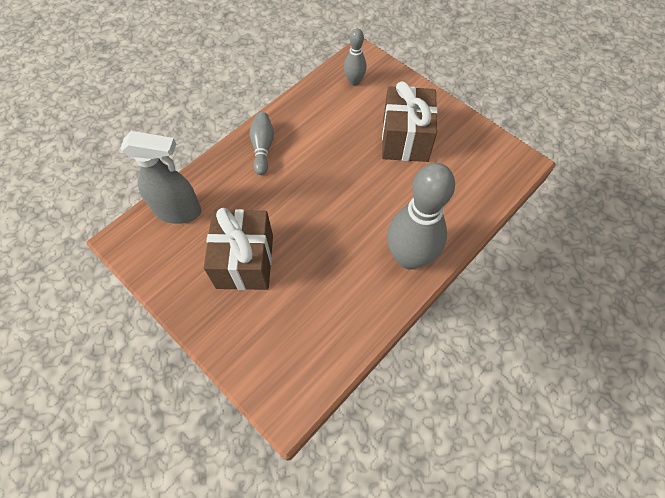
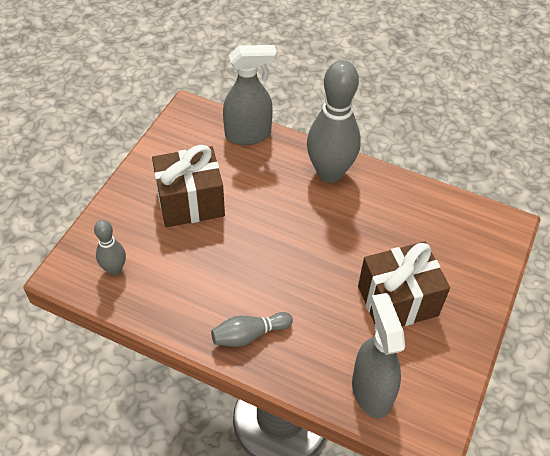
camera: 110 degrees left, 10 degrees down
(477, 202) = (248, 135): none -> grey spray bottle

